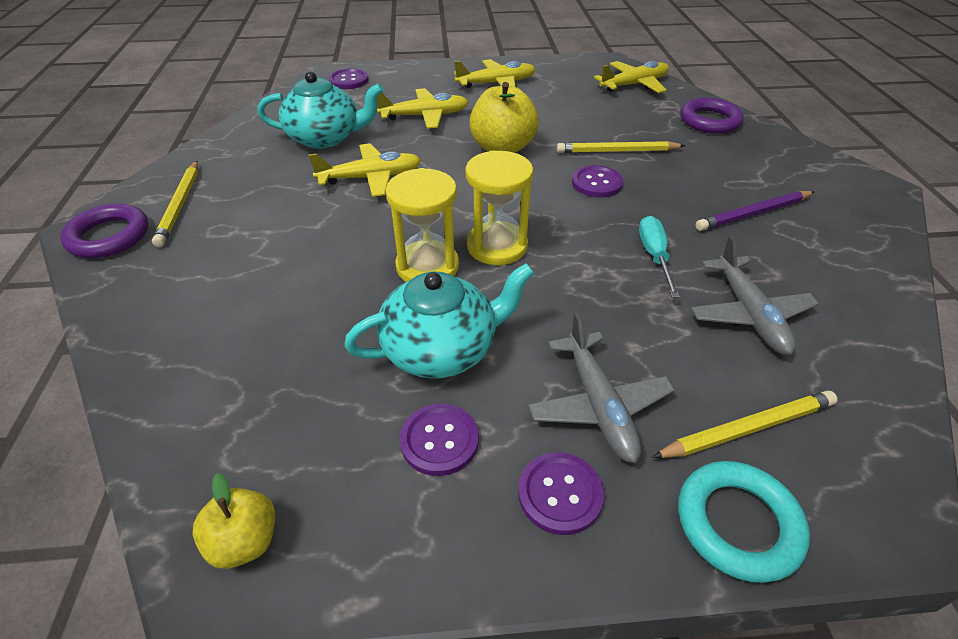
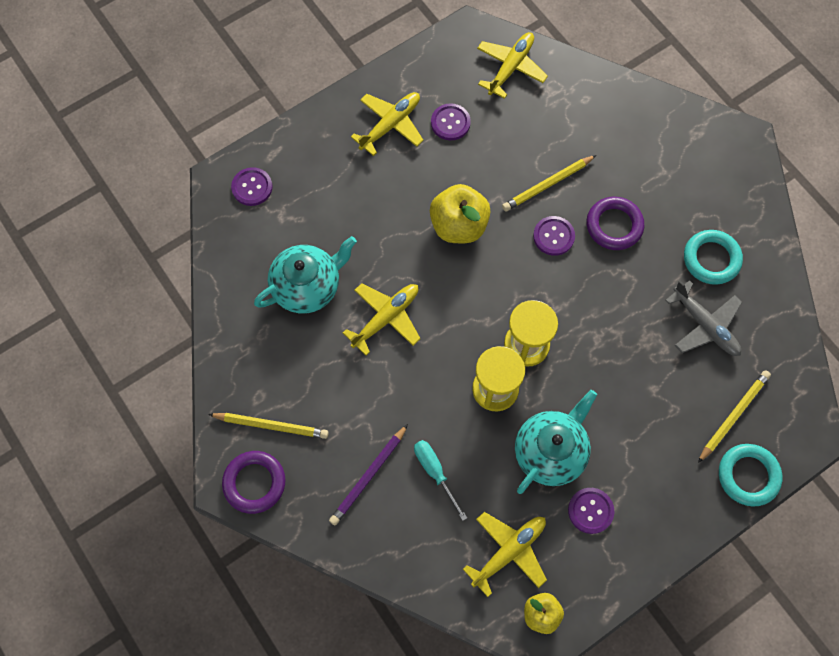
camera: 30 degrees left, 25 degrees up
(180, 205) = (271, 425): yellow pencil -> yellow pencil turned 45 degrees counterclockwise
(425, 116) = (365, 211): yellow plane -> yellow plane (509, 551)
(560, 494) = (664, 506): purple button -> purple button (450, 123)
(598, 405) = (655, 442): grey plane -> none
(654, 256) = (630, 300): turquoise screwdriver -> turquoise screwdriver (435, 472)
(709, 121) = (597, 101): purple ring -> purple ring (614, 225)
(753, 214) = (673, 218): purple pencil -> purple pencil (368, 476)
(789, 260) = (711, 259): none -> turquoise ring

